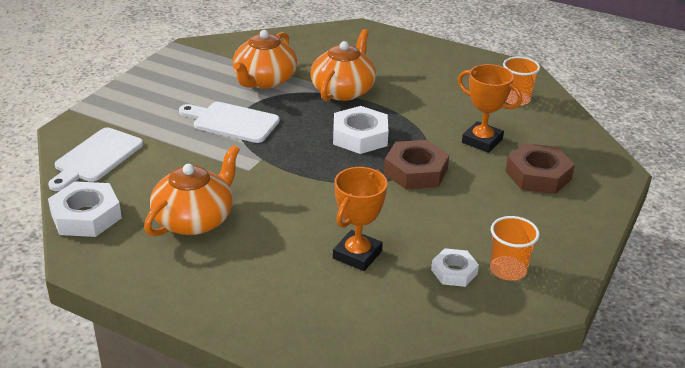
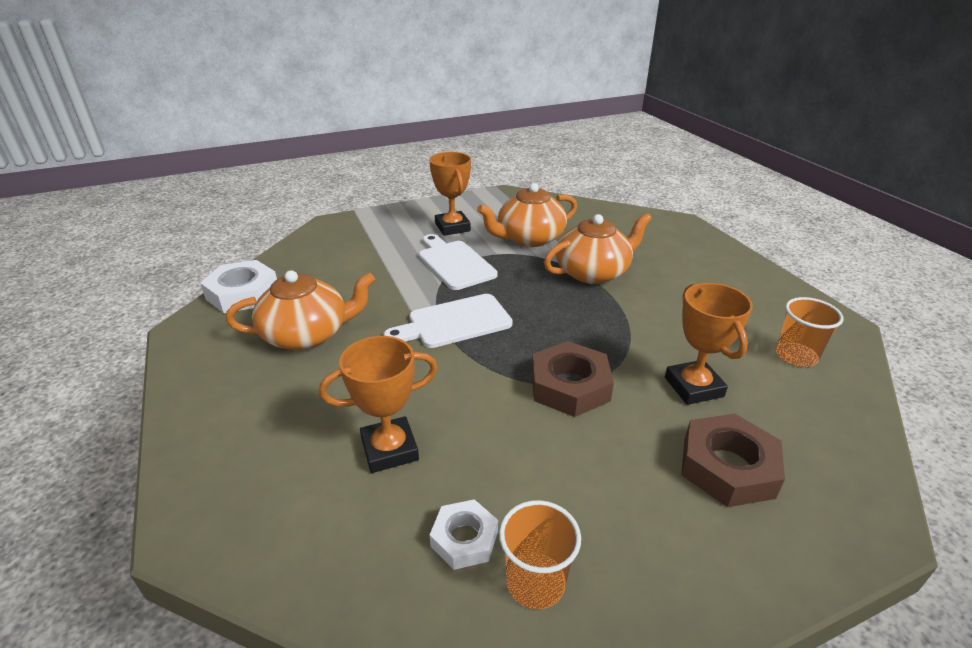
camera: 40 degrees right, 0 degrees up
(96, 158) = (316, 251): white cutting board -> white cutting board (454, 322)
(188, 93) = (452, 227): none -> orange trophy
(360, 136) = (554, 322): white nut -> none

